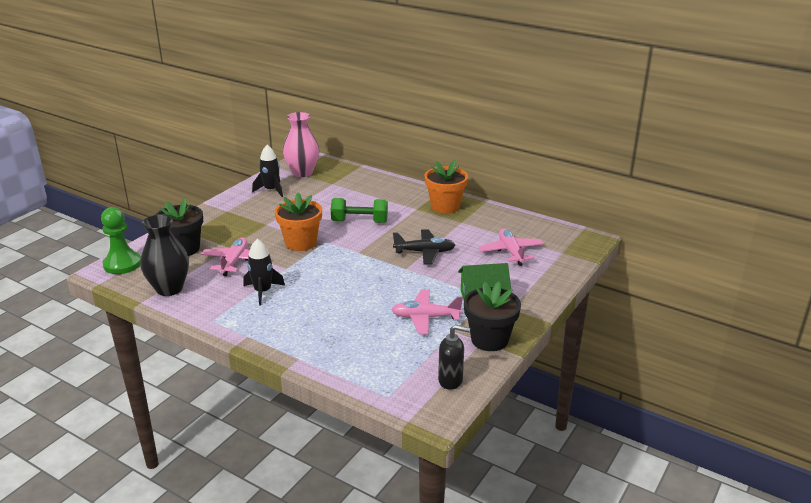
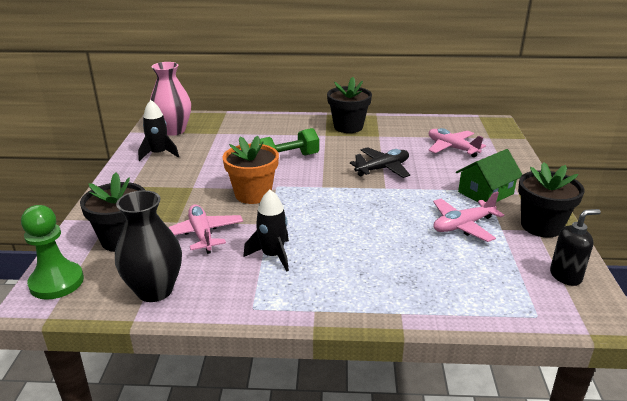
camera: 30 degrees left, 0 degrees up
(445, 206) = (348, 127): orange flower pot -> black flower pot

